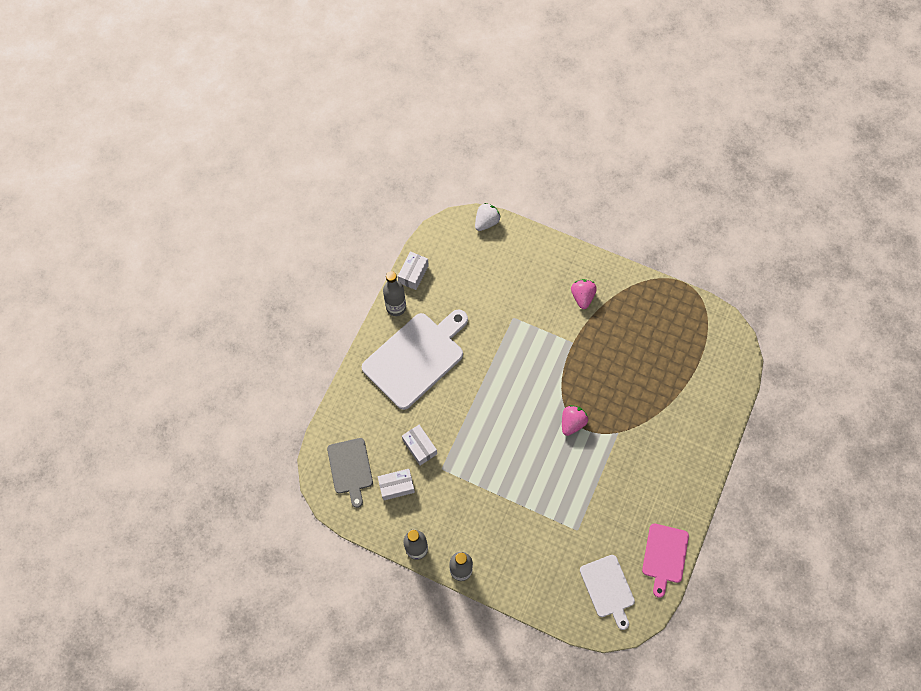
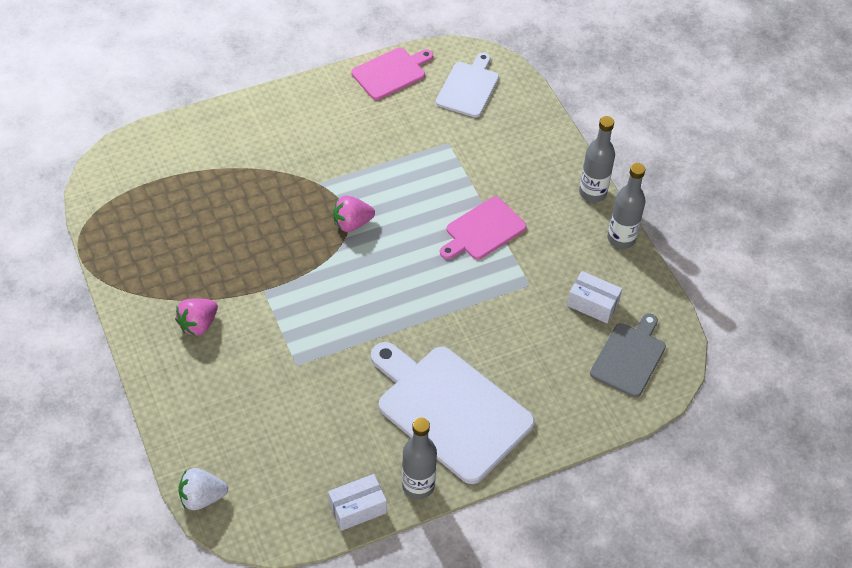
camera: 140 degrees left, 15 degrees down
(416, 358) = (450, 410): white cutting board -> white cutting board turned 45 degrees clockwise
(420, 447) = (533, 320): white box -> none
(498, 483) = (483, 230): none -> pink cutting board

